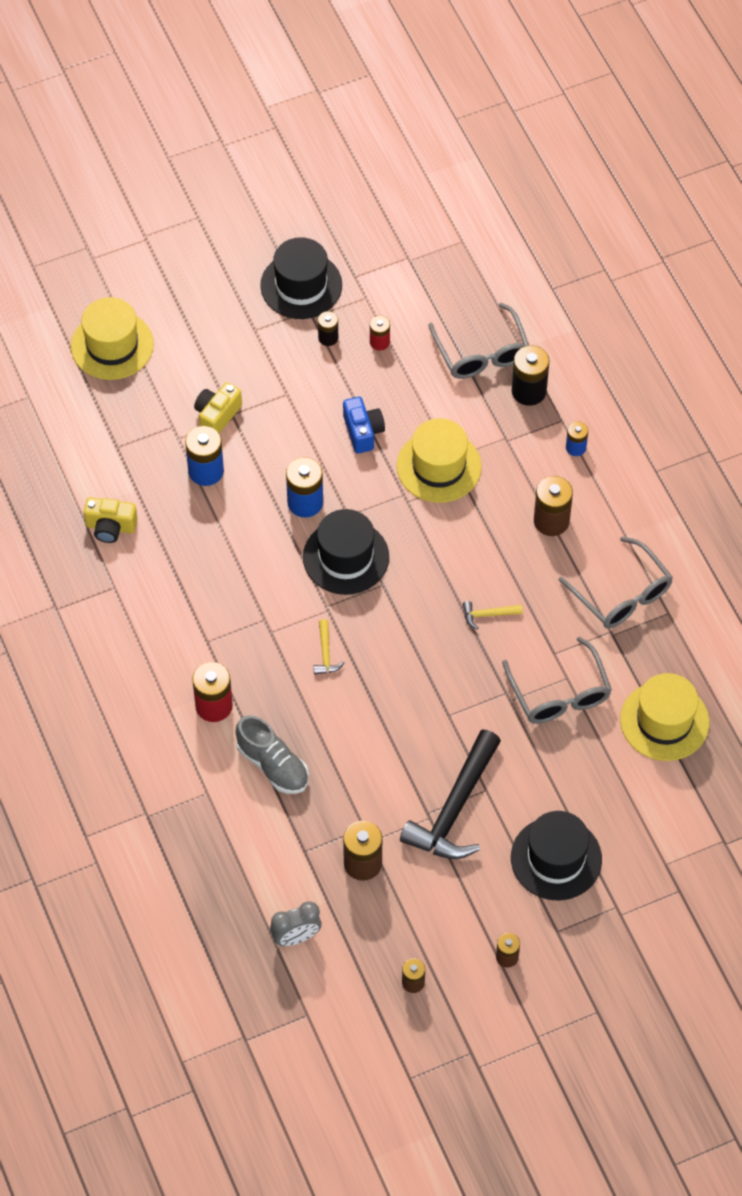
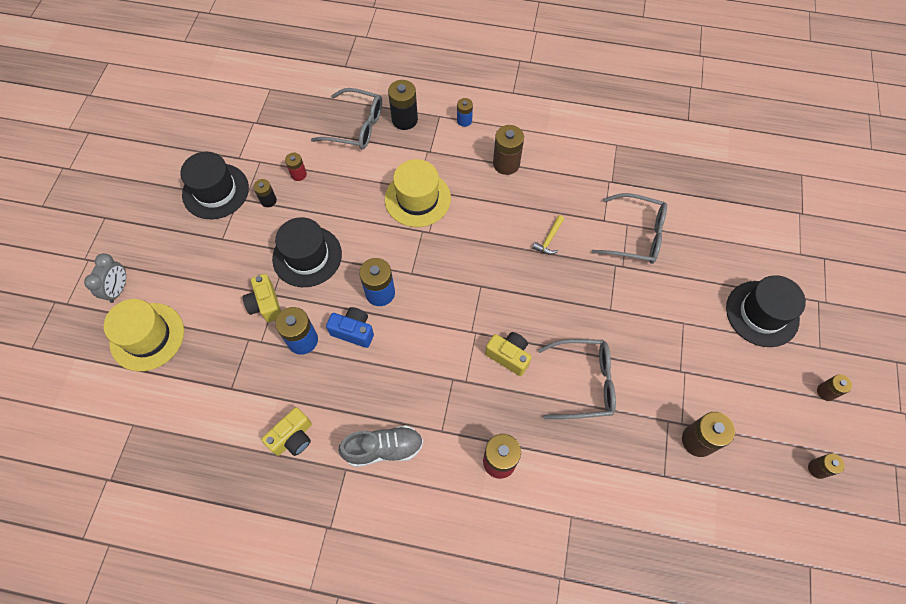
camera: 55 degrees left, 5 degrees up
(273, 765) = (577, 451): grey shoe -> grey shoe (384, 449)
(296, 937) = (736, 530): grey clock -> grey clock (118, 289)
(325, 653) = (509, 356): yellow hammer -> yellow camera
(346, 557) = (442, 295): black hat -> black hat (307, 256)
(363, 432) = (355, 225): blue camera -> blue camera (353, 331)
(454, 808) = (686, 351): black hammer -> none
(622, 594) = (586, 159): grey glasses -> grey glasses (584, 382)
(664, 721) = (693, 192): yellow hat -> none

